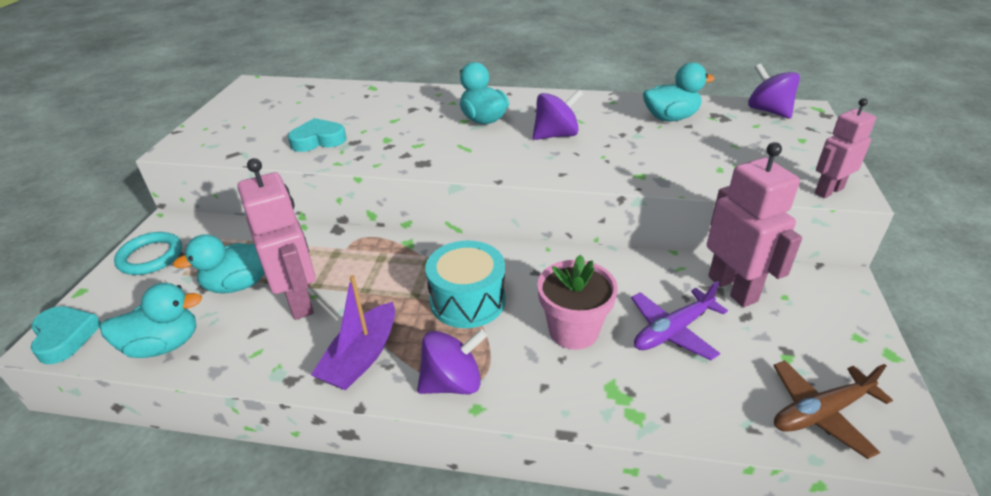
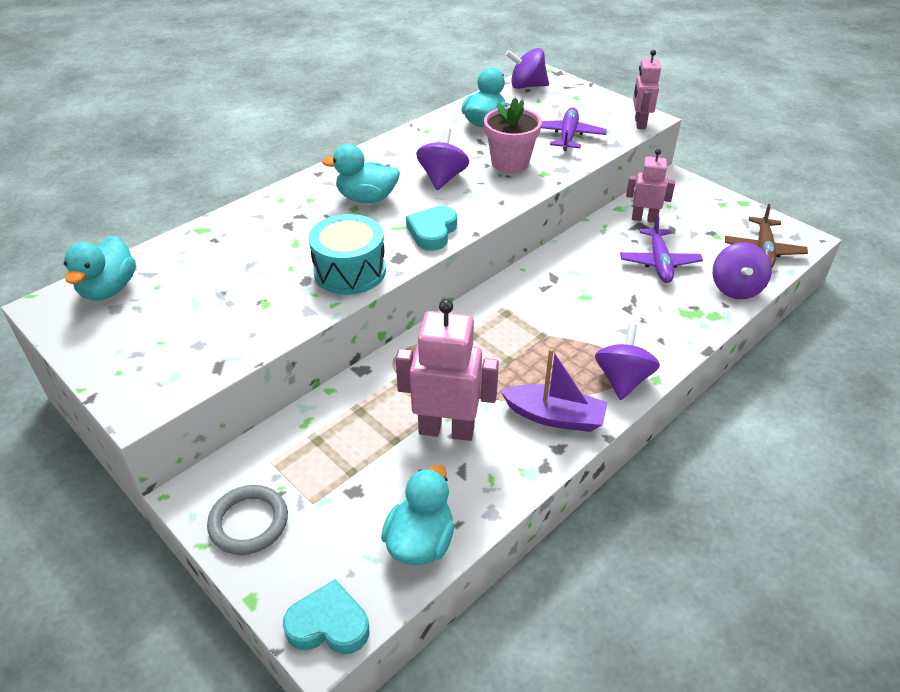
camera: 55 degrees left, 5 degrees up
(150, 256) = (249, 522): turquoise ring -> grey ring
(239, 284) = (378, 463): turquoise duck -> turquoise duck (109, 289)
(318, 140) = (270, 301): turquoise heart -> turquoise heart (432, 232)
(361, 357) = (554, 417): purple boat -> purple boat turned 45 degrees counterclockwise
(467, 300) = (542, 335): turquoise drum -> turquoise drum (350, 271)
(573, 330) = (621, 301): pink flower pot -> pink flower pot (510, 163)
(708, 415) = (735, 288): none -> purple spinning top
(725, 162) = (568, 136): none -> purple plane
(733, 288) = (644, 219): pink robot -> pink robot, size x0.61

